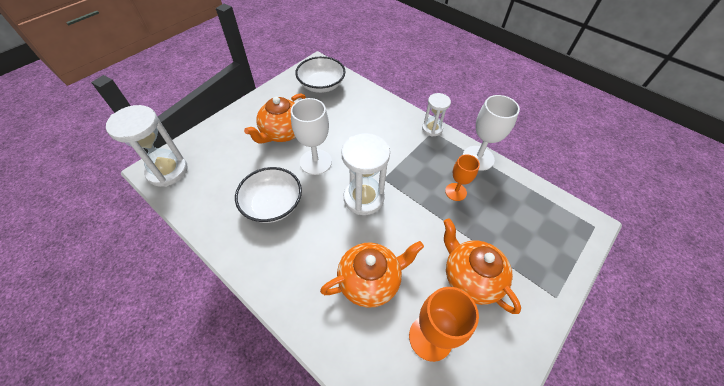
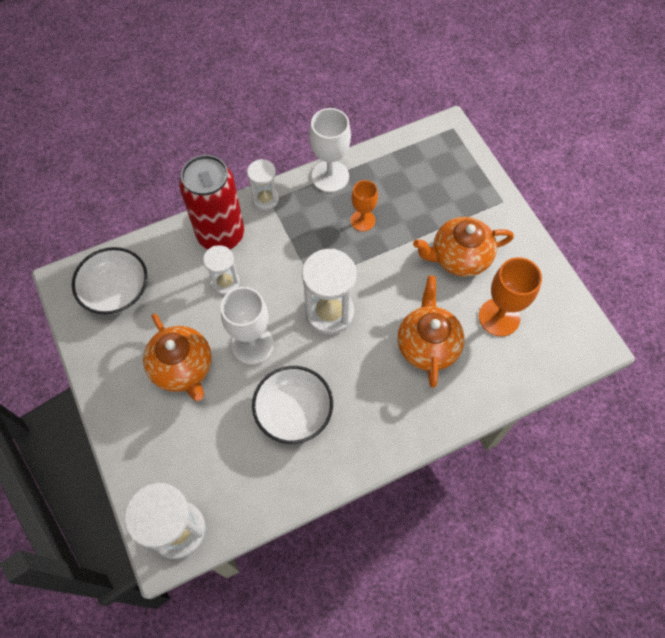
camera: 65 degrees left, 10 degrees up
(355, 131) = (225, 282): none -> white hourglass
(389, 116) = (221, 235): none -> red can

